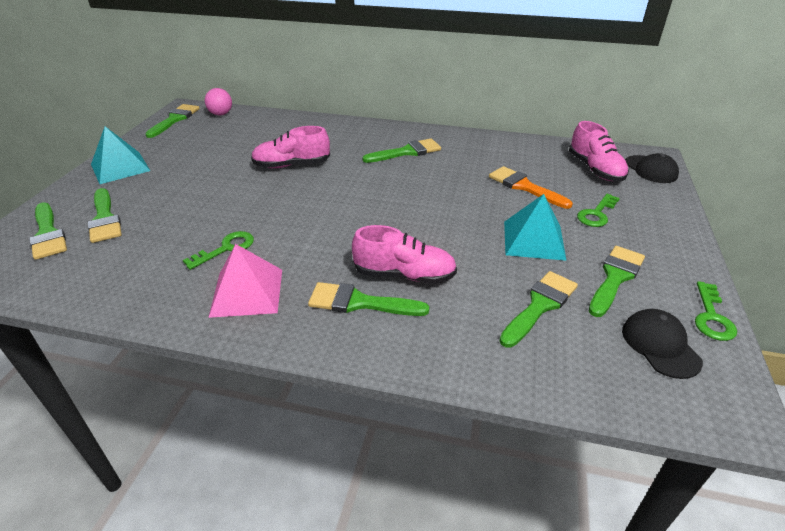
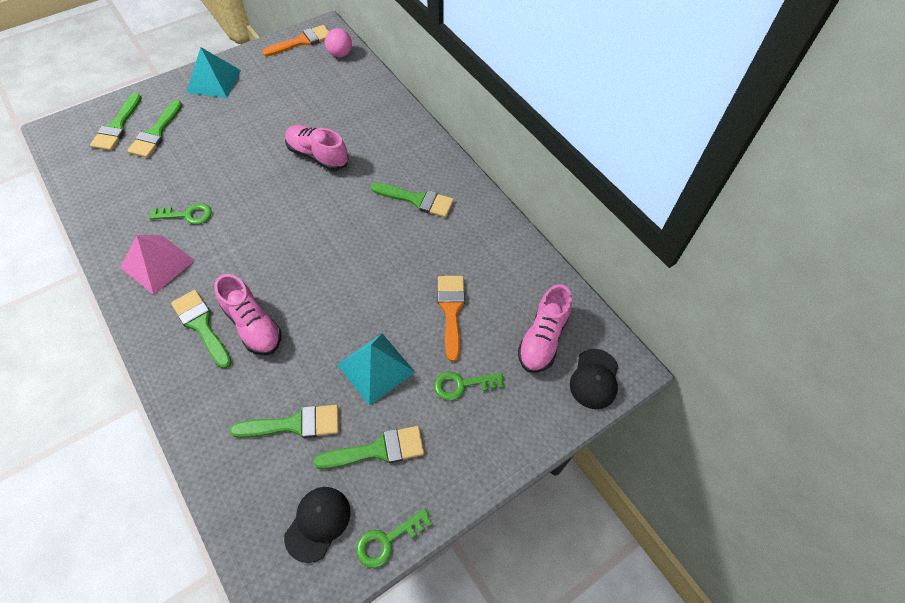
camera: 40 degrees right, 20 degrees up
(175, 119) = (302, 41): green brush -> orange brush

